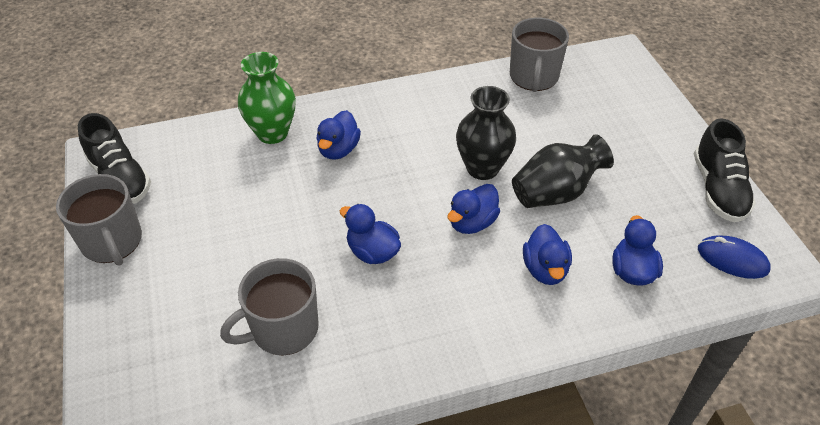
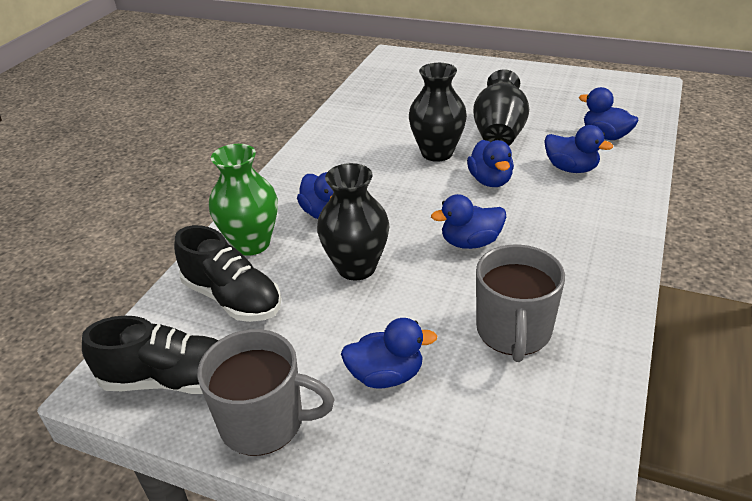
camera: 50 degrees left, 10 degrees down
(189, 279) = (386, 375): none -> blue duck
(289, 202) = (356, 267): none -> black vase
(533, 77) = (368, 94): grey mug -> none
(718, 189) = (562, 77): black shoe -> black shoe (232, 298)
(732, 259) = (628, 98): blue mouse -> none

